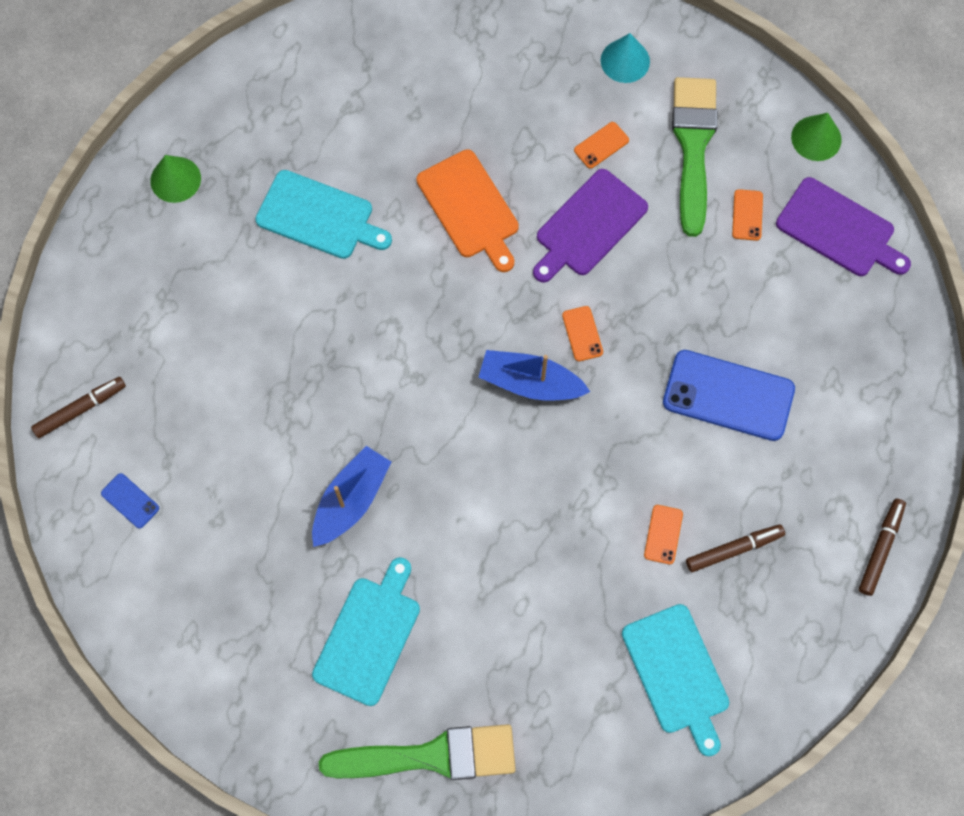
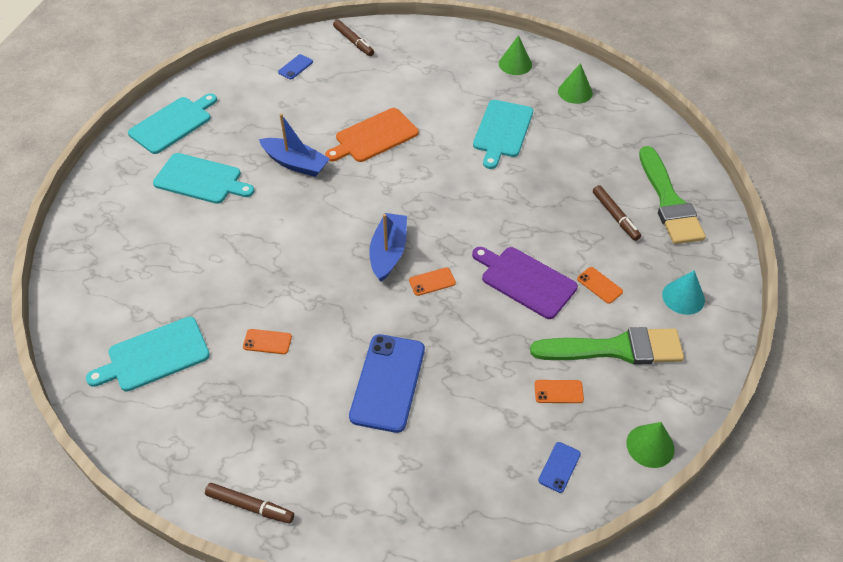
camera: 85 degrees right, 20 degrees down
(240, 688) = (173, 124): none -> turquoise cutting board
(250, 110) = (575, 92): none -> green cone
(430, 756) = (115, 216): green brush -> green brush (669, 201)
(470, 208) = (525, 209): orange cutting board -> orange cutting board (374, 137)
(734, 549) = (253, 391): brown marker -> brown marker (615, 216)
(839, 230) = (559, 467): purple cutting board -> blue phone

